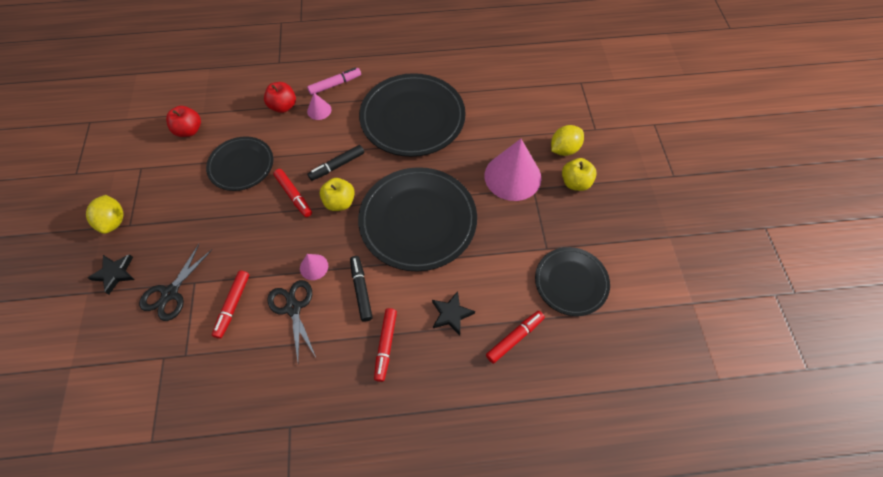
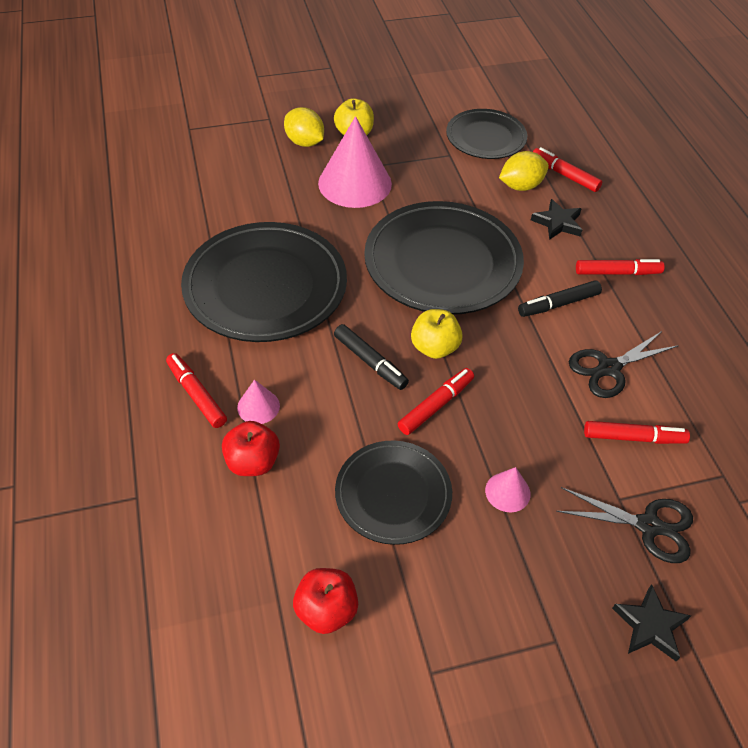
camera: 100 degrees left, 10 degrees down
(113, 221) = (558, 673): yellow lemon -> yellow lemon (521, 186)
(314, 267) = (544, 358): pink cone -> pink cone (507, 492)
(335, 84) = (196, 395): pink marker -> red marker

